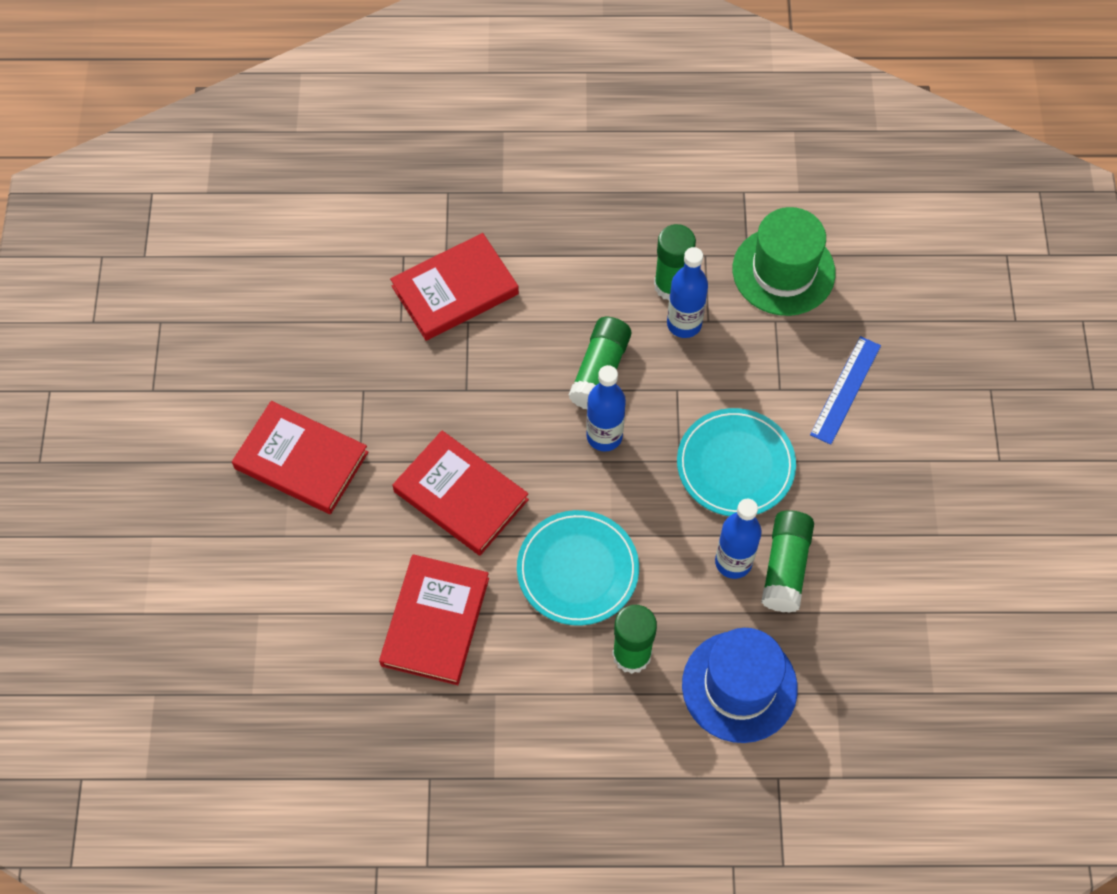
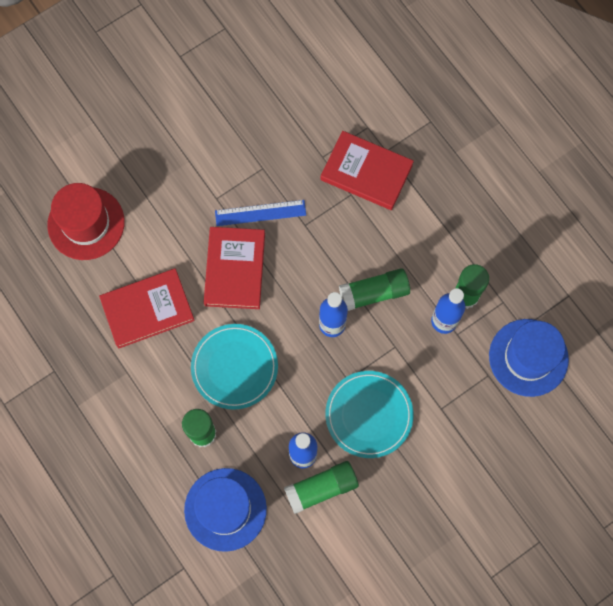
camera: 55 degrees right, 10 degrees up
(273, 624) = (86, 223): none -> red hat
(301, 460) = (194, 166): red book -> none
(783, 271) = (528, 357): green hat -> blue hat
(845, 389) = (470, 449): blue ruler -> blue ruler (260, 213)

